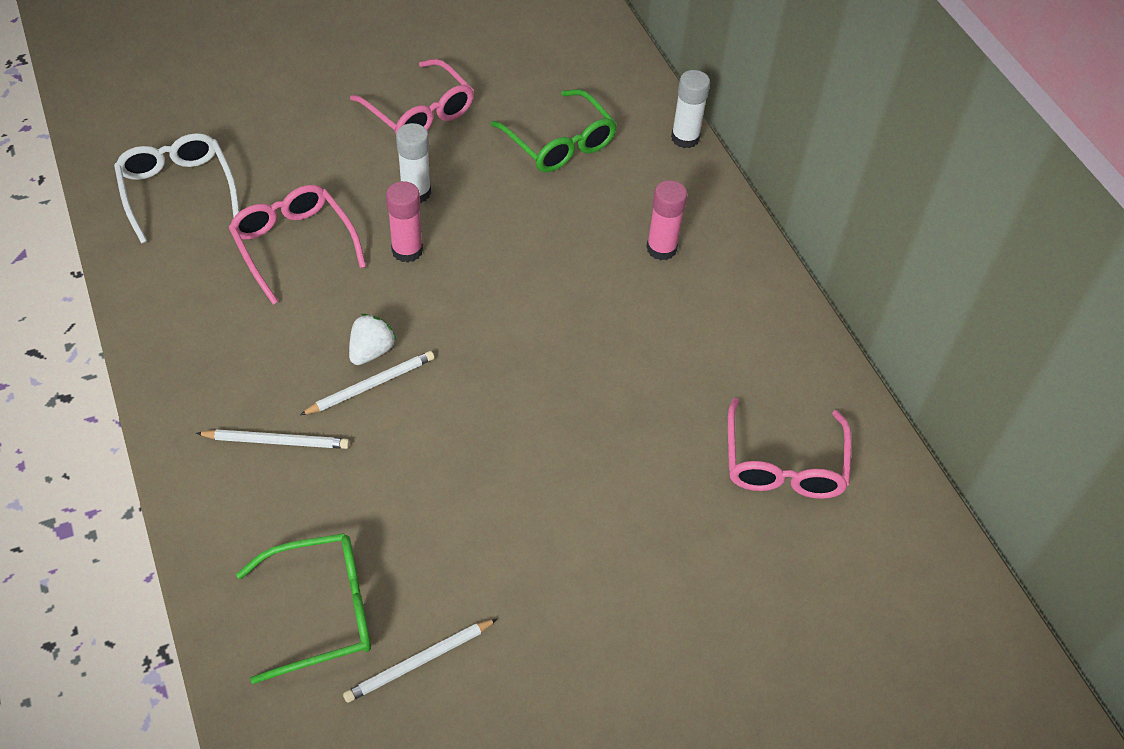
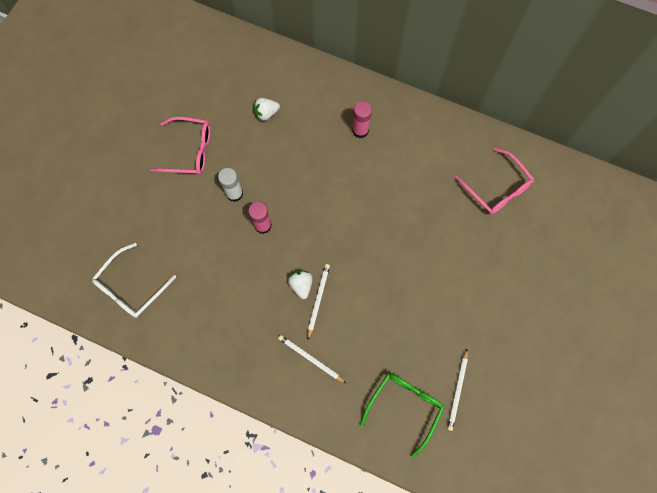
camera: 40 degrees left, 20 degrees up
(177, 190) = (131, 287): white glasses -> white glasses turned 75 degrees counterclockwise
(277, 441) = (310, 359): white pencil -> white pencil turned 105 degrees counterclockwise
(293, 245) = (213, 267): pink glasses -> none
(560, 143) = (266, 113): green glasses -> white strawberry
(685, 138) = (314, 64): white glue stick -> none

